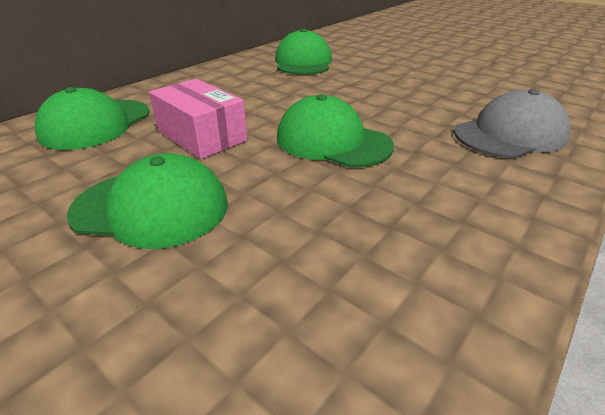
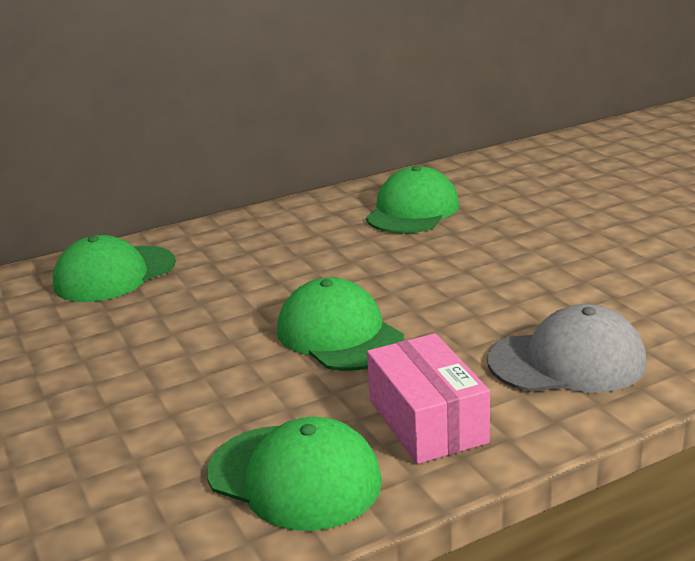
camera: 25 degrees right, 10 degrees down
(151, 207) = (113, 374): green cap -> green cap (294, 477)
(202, 136) = (207, 305): pink box -> pink box (427, 421)

